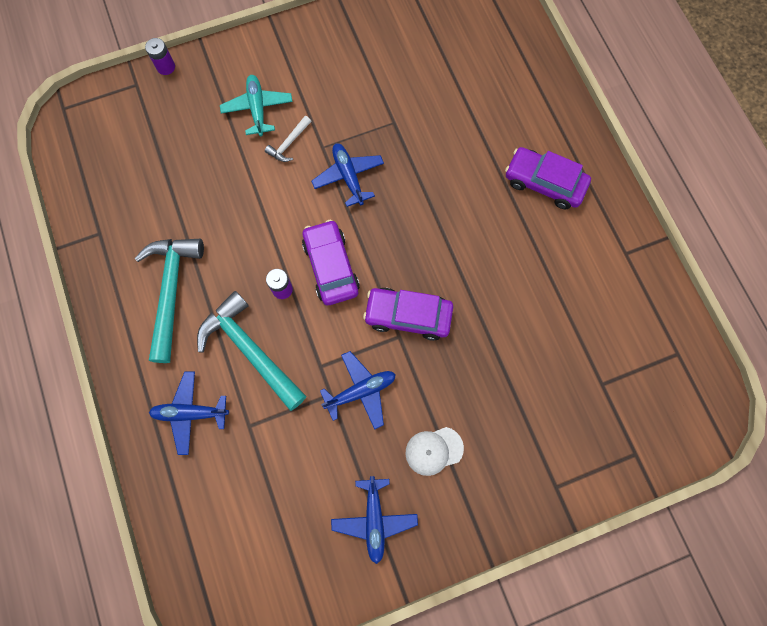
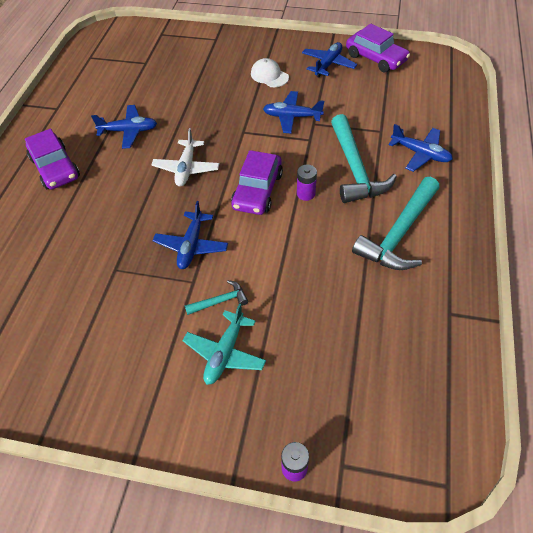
camera: 145 degrees left, 20 degrees down
(289, 144) = (220, 301): white hammer -> turquoise hammer
(408, 316) = (227, 139): purple car -> purple car (376, 58)
(419, 254) = (186, 168): none -> white plane
(434, 450) = (269, 75): white cap -> white cap turned 150 degrees counterclockwise
(518, 267) = (129, 131): none -> blue plane

